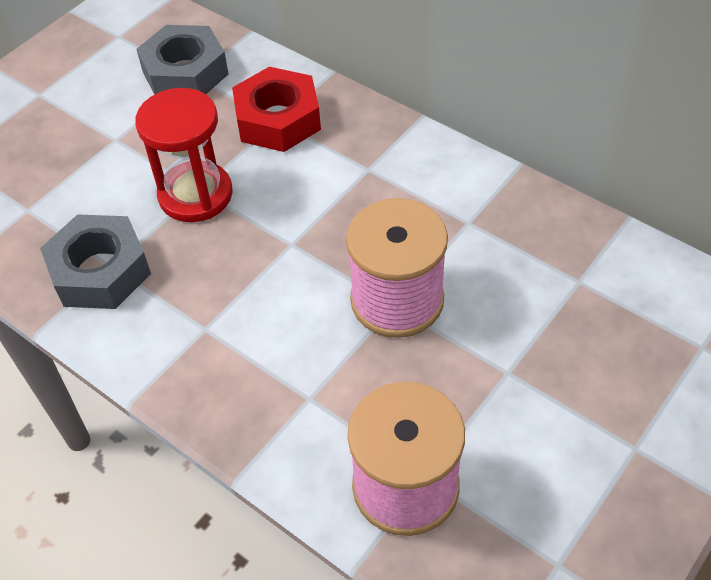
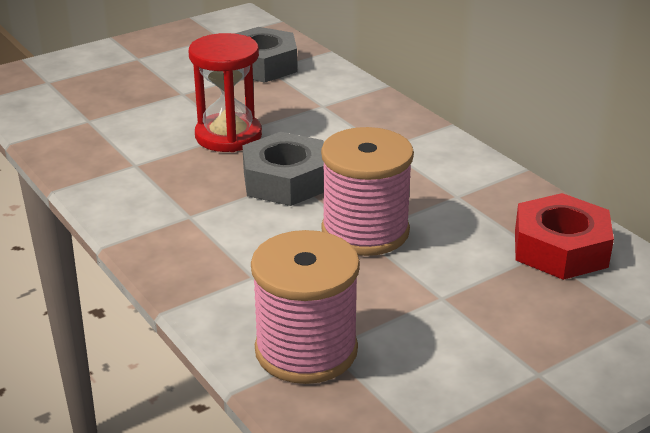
camera: 15 degrees right, 20 degrees down
(100, 271) = (124, 165): grey nut -> grey nut (286, 180)
(278, 119) = (323, 105): red nut -> red nut (560, 249)

